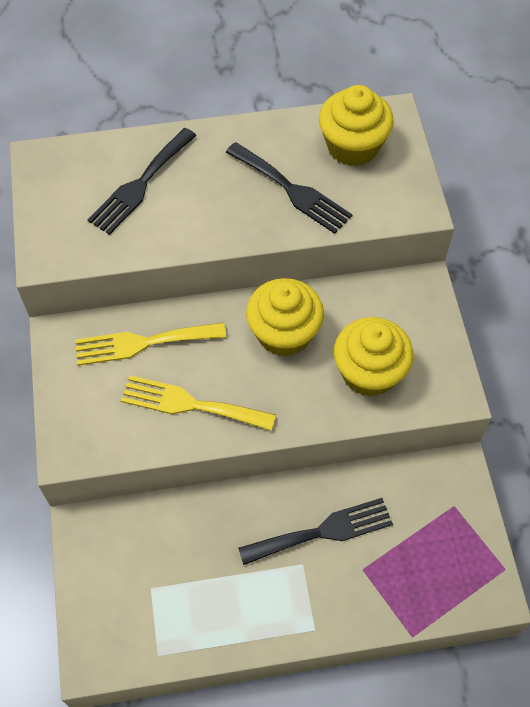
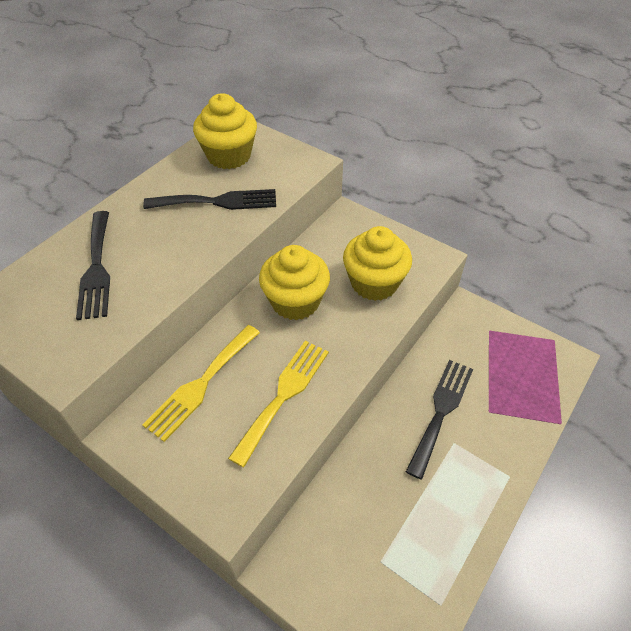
camera: 45 degrees left, 10 degrees down
(190, 404) = (283, 395): yellow fork -> yellow fork turned 150 degrees clockwise

